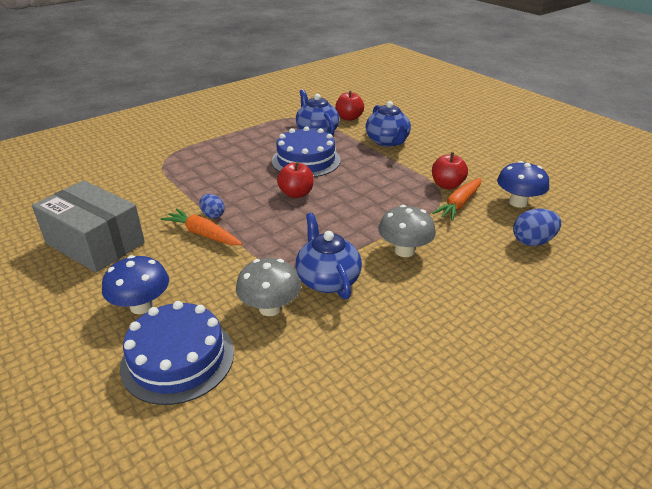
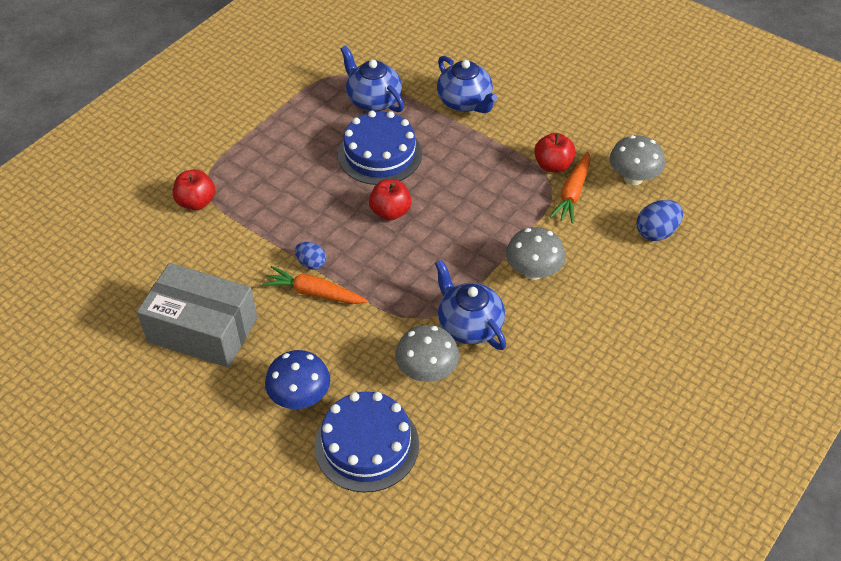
camera: 15 degrees left, 15 degrees up
(349, 118) = (403, 65): red apple -> red apple (196, 202)
(518, 202) = (633, 178): blue mushroom -> grey mushroom

